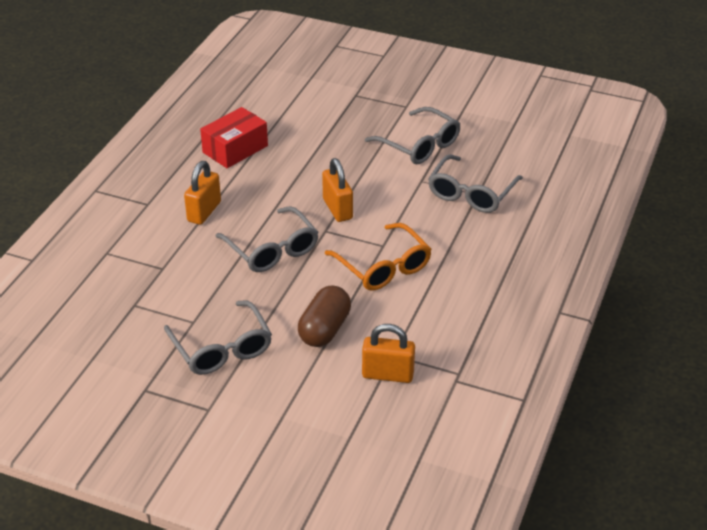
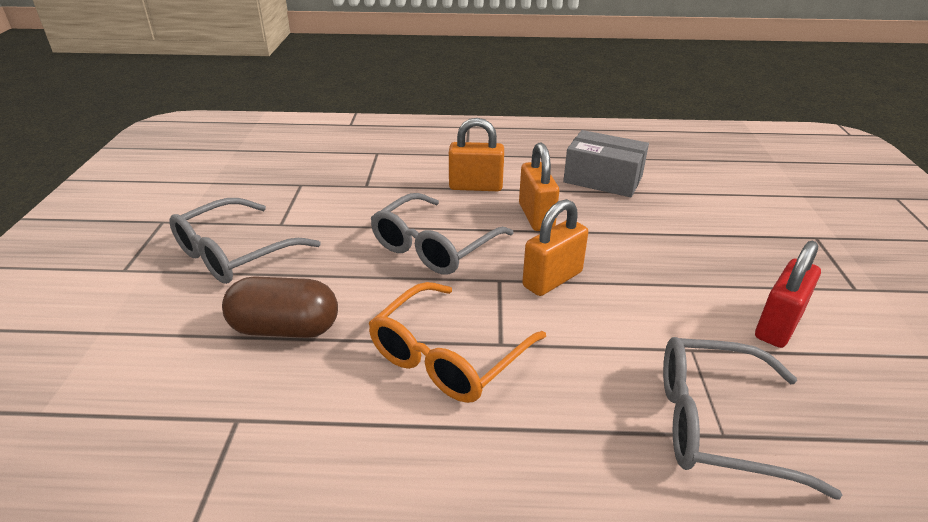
camera: 70 degrees right, 5 degrees down
(235, 149) = (603, 179): red box -> grey box
(388, 375) = (185, 424): orange padlock -> orange padlock (536, 216)
(419, 145) = (778, 325): grey glasses -> red padlock

